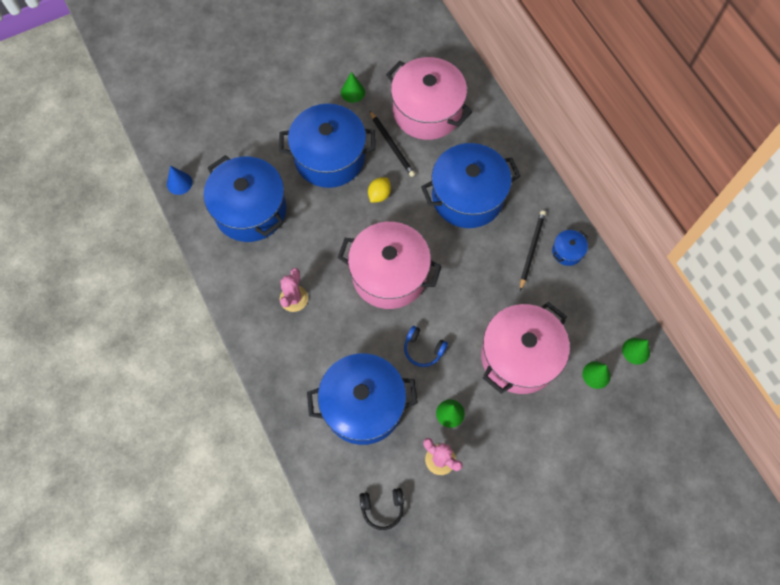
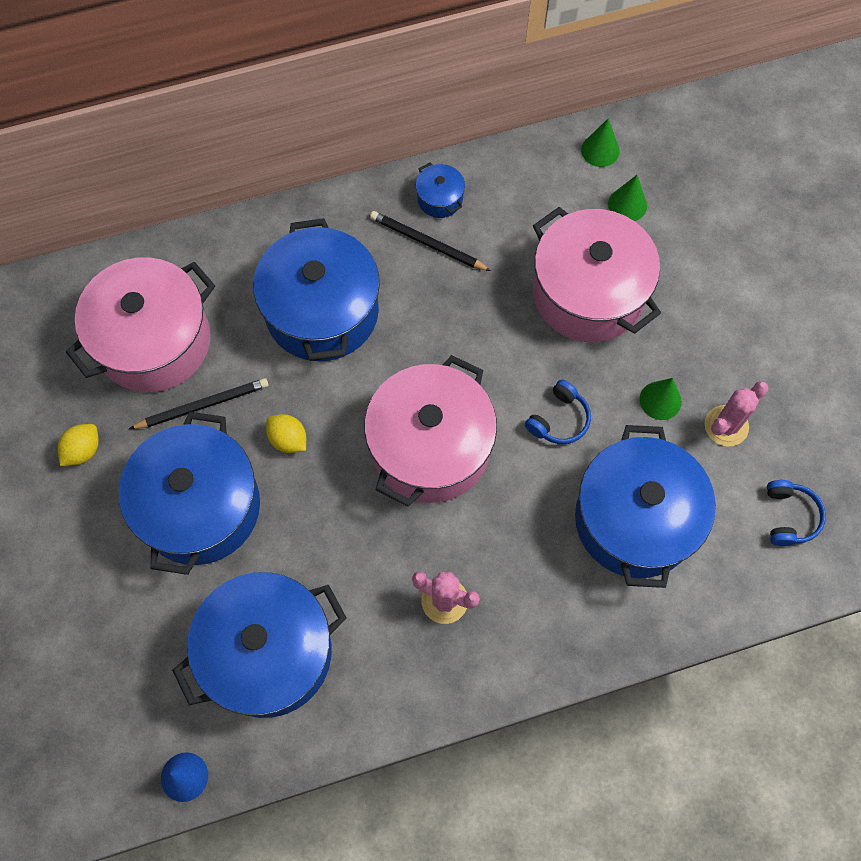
camera: 80 degrees left, 0 degrees up
(352, 92) = (83, 450): green cone -> yellow lemon
(382, 508) = (789, 516): black headphones -> blue headphones

